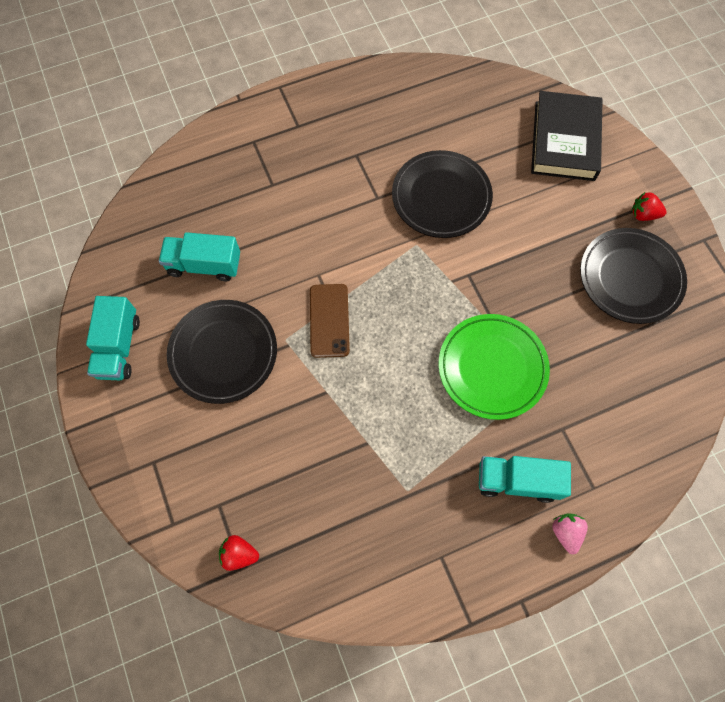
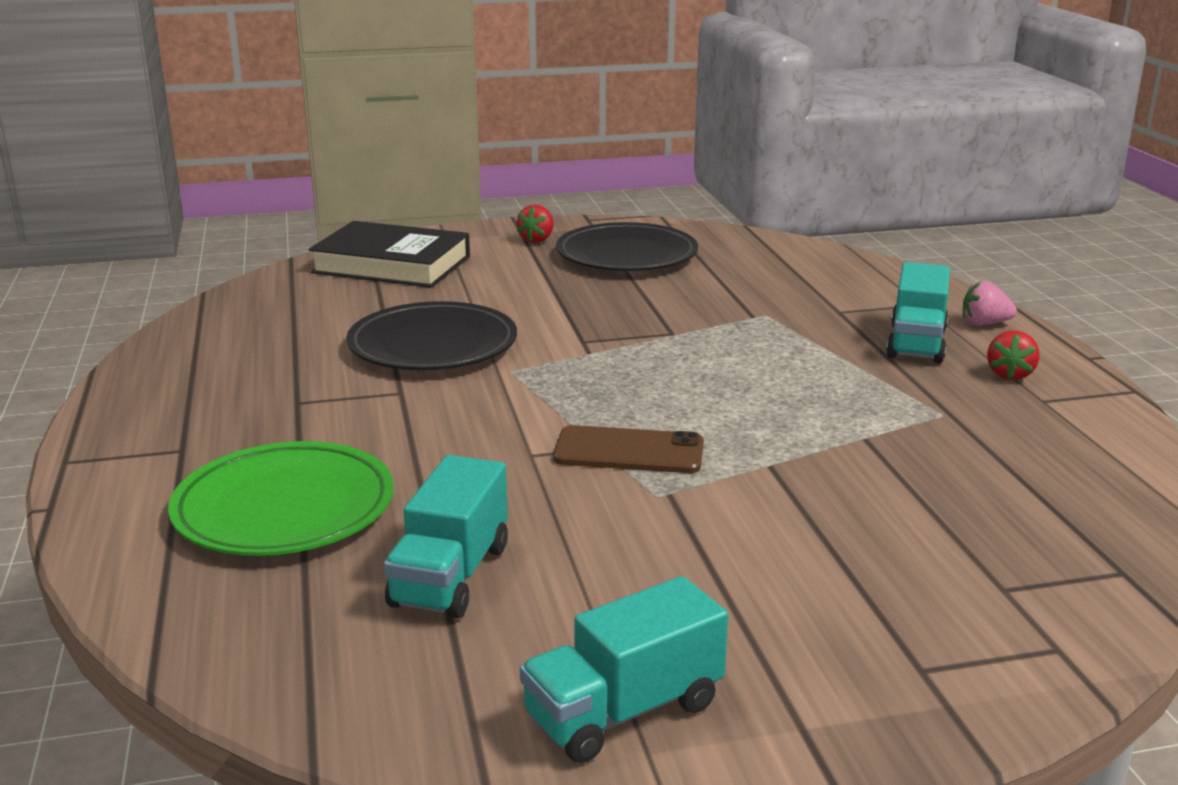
camera: 80 degrees left, 45 degrees down
(119, 347) = (623, 711): turquoise truck -> turquoise truck turned 135 degrees clockwise
(223, 353) = (671, 564): black plate -> none
(239, 554) = (1095, 571): red strawberry -> red strawberry (1009, 374)
(492, 368) = (742, 341): green plate -> green plate (284, 508)

